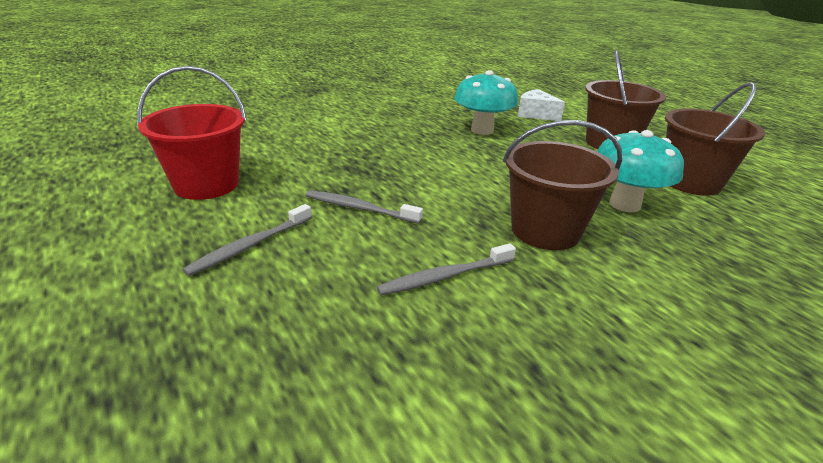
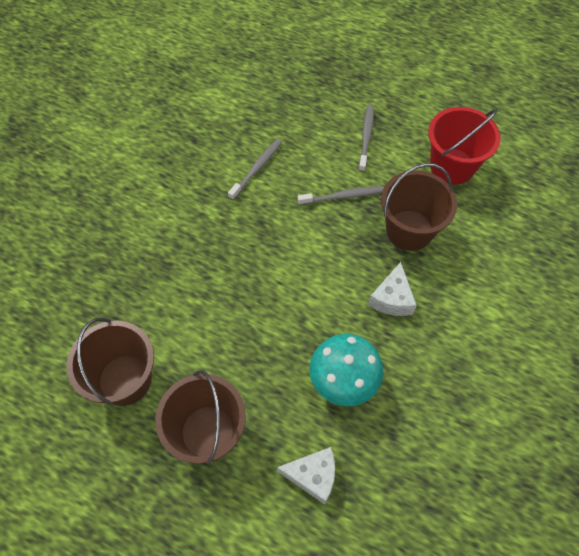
camera: 150 degrees right, 30 degrees up
(398, 144) = (392, 299): none -> white cheese
(545, 230) = (221, 237): brown bucket -> brown bucket (409, 230)
(624, 204) = (176, 303): turquoise mushroom -> none

